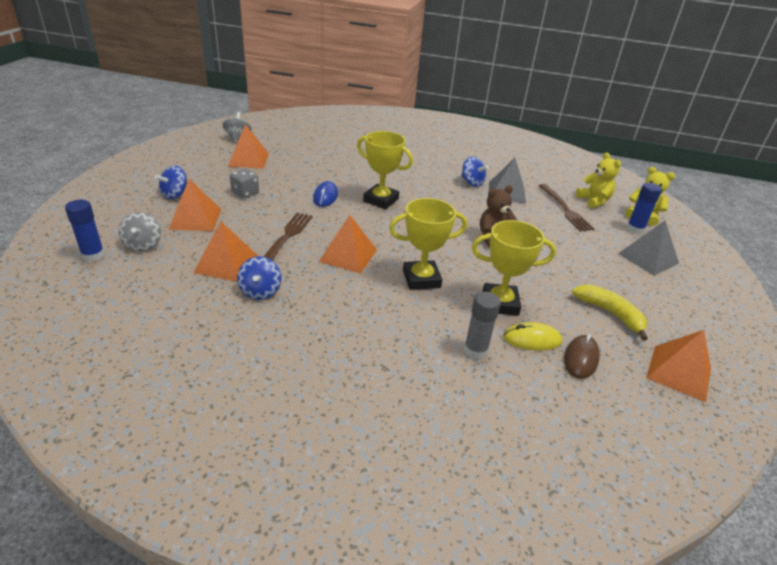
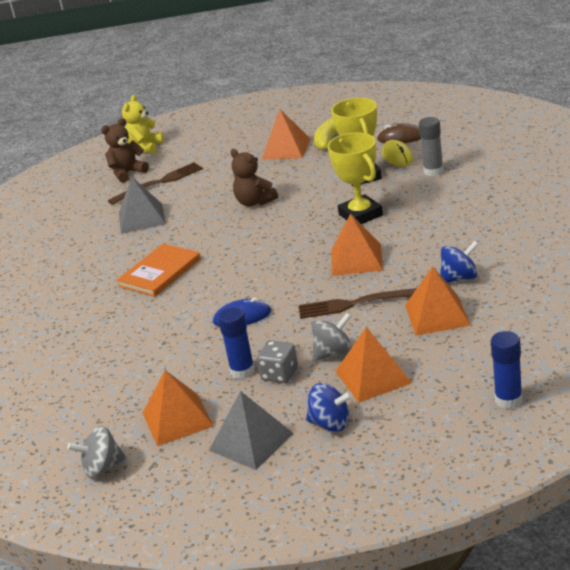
camera: 100 degrees left, 5 degrees down
(143, 245) = (457, 380): grey spinning top -> grey spinning top (333, 353)
(381, 200) = (222, 281): yellow trophy -> none
(417, 184) = (160, 272): none -> orange book
(472, 182) = (130, 242): blue spinning top -> none
(594, 201) = (127, 173): yellow teddy bear -> brown teddy bear
(635, 229) = (177, 147): blue glue stick -> blue glue stick (242, 371)
(648, 258) = (229, 136): grey pyramid -> grey pyramid (251, 442)
(679, 372) = (381, 109): orange pyramid -> orange pyramid (286, 149)

